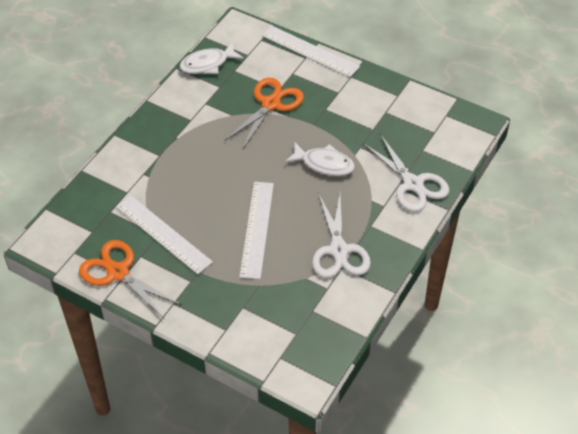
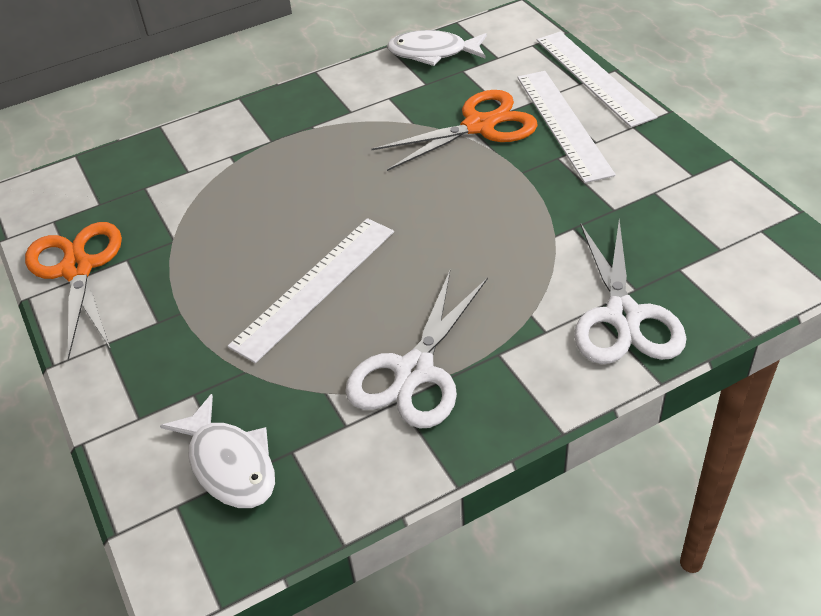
camera: 35 degrees right, 5 degrees down
(163, 234) = (182, 242): white ruler -> white ruler (563, 124)
(324, 164) = (494, 232): white fish -> white fish (230, 464)

